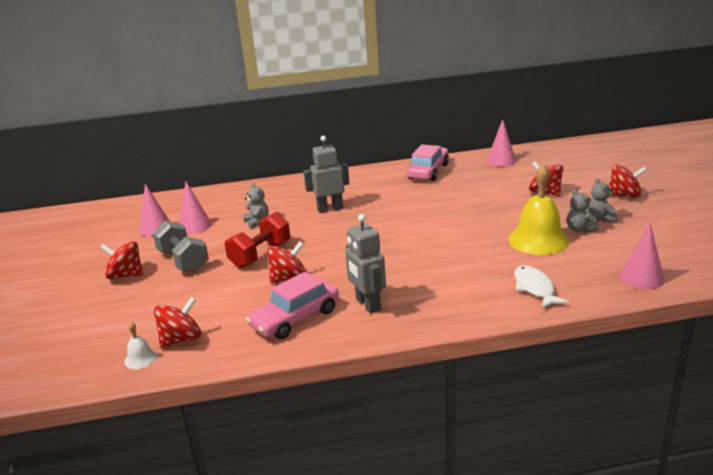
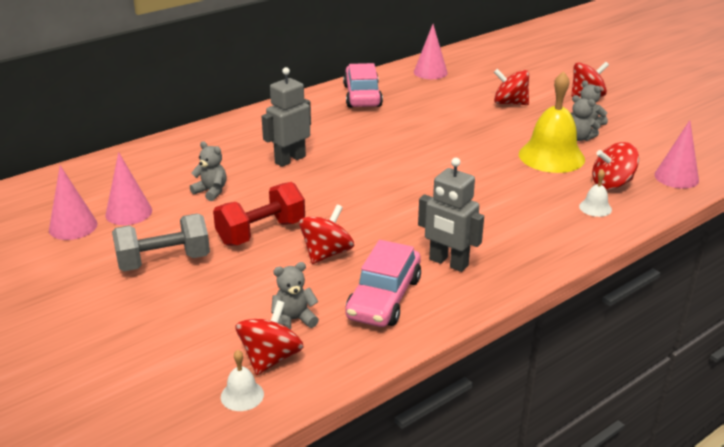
camera: 30 degrees left, 5 degrees up
(126, 275) = (100, 298): red spinning top -> red spinning top (612, 184)
(183, 261) = (164, 261): grey dumbbell -> grey dumbbell turned 45 degrees counterclockwise
(221, 318) = (294, 320): none -> grey teddy bear
(260, 255) = (261, 232): red dumbbell -> red dumbbell turned 45 degrees clockwise
(535, 288) = (595, 208): white fish -> white bell

